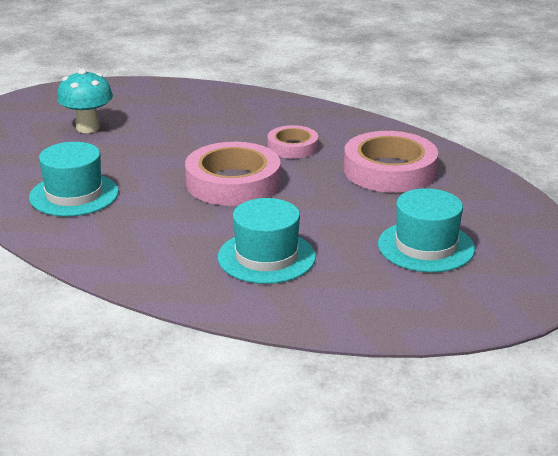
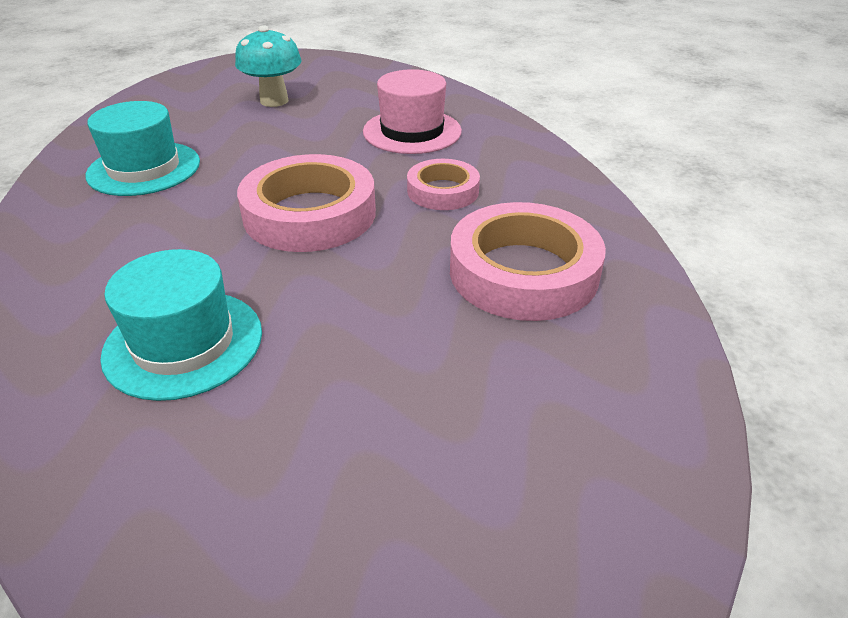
camera: 35 degrees right, 10 degrees up
(221, 120) = (412, 131): none -> pink hat
(426, 246) = (409, 439): turquoise hat -> none

